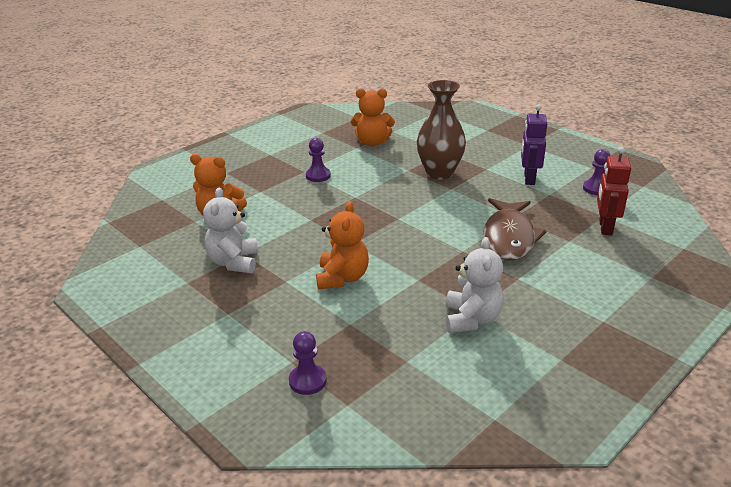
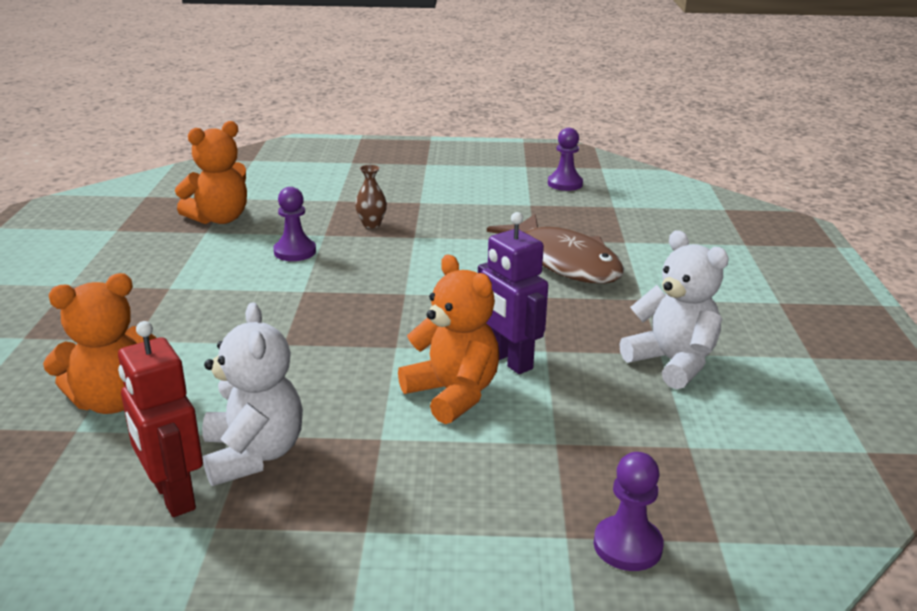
camera: 45 degrees left, 5 degrees down
(234, 262) = (253, 455): white teddy bear -> white teddy bear turned 150 degrees counterclockwise
(318, 176) = (202, 285): purple pawn -> purple pawn (295, 252)
(439, 173) = (371, 224): brown vase -> brown vase, size x0.42
(529, 179) = (484, 197): purple robot -> purple robot (509, 361)
(605, 227) = (634, 216): red robot -> red robot (173, 496)

